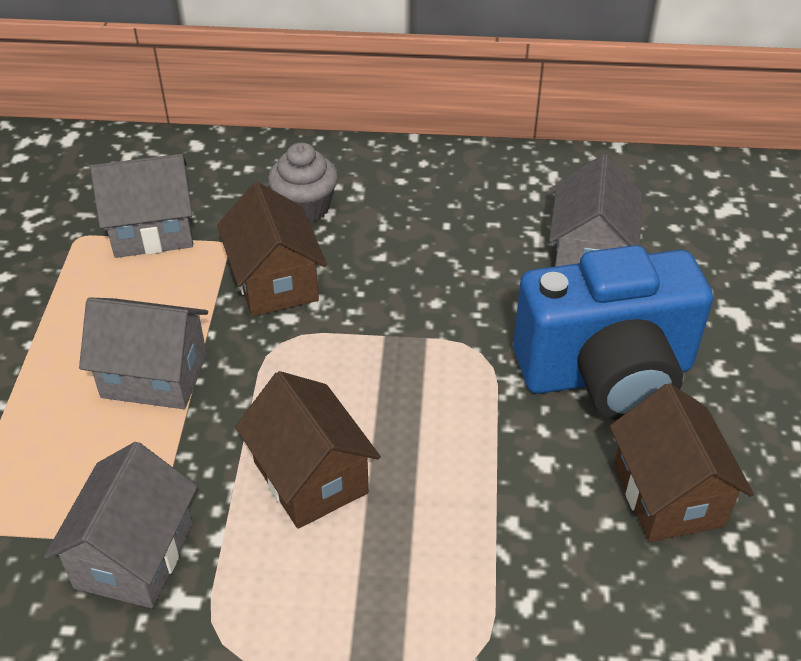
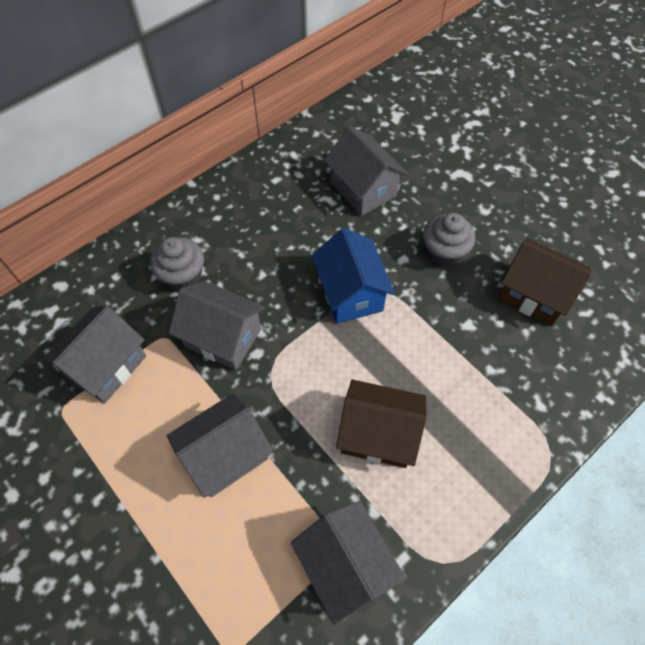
camera: 45 degrees left, 15 degrees up
(275, 282) = (223, 338): brown house -> grey house
(448, 335) = (350, 293): none -> blue house
(606, 374) = (443, 253): blue camera -> grey cupcake

